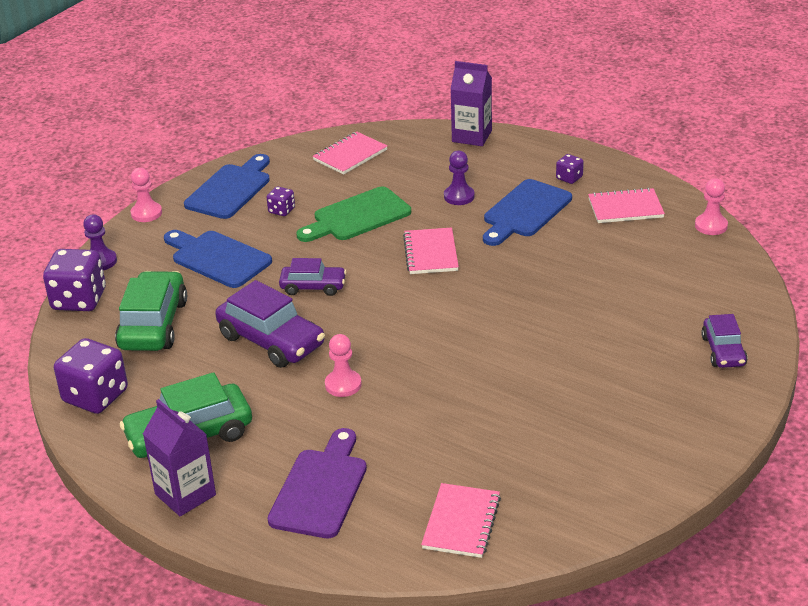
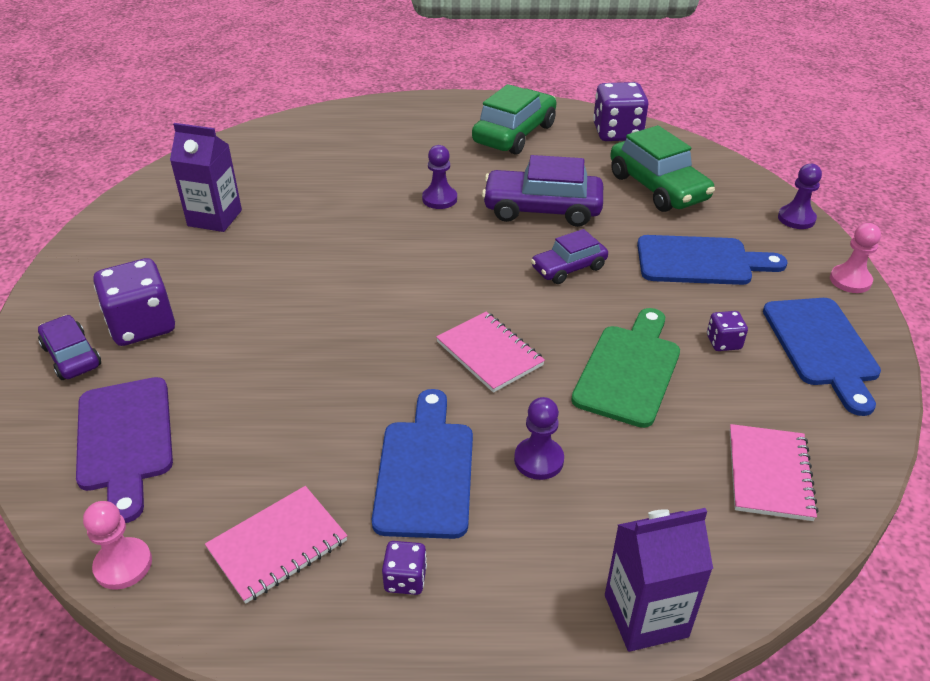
camera: 145 degrees right, 5 degrees up
(79, 300) = (751, 184): purple dice -> purple dice (142, 325)
(185, 494) = (472, 108): purple carton -> purple carton (215, 218)
(320, 489) = (383, 137): purple cutting board -> purple cutting board (125, 440)
(343, 385) = (439, 199): pink pawn -> purple pawn
(461, 523) = (263, 150): pink notebook -> none

